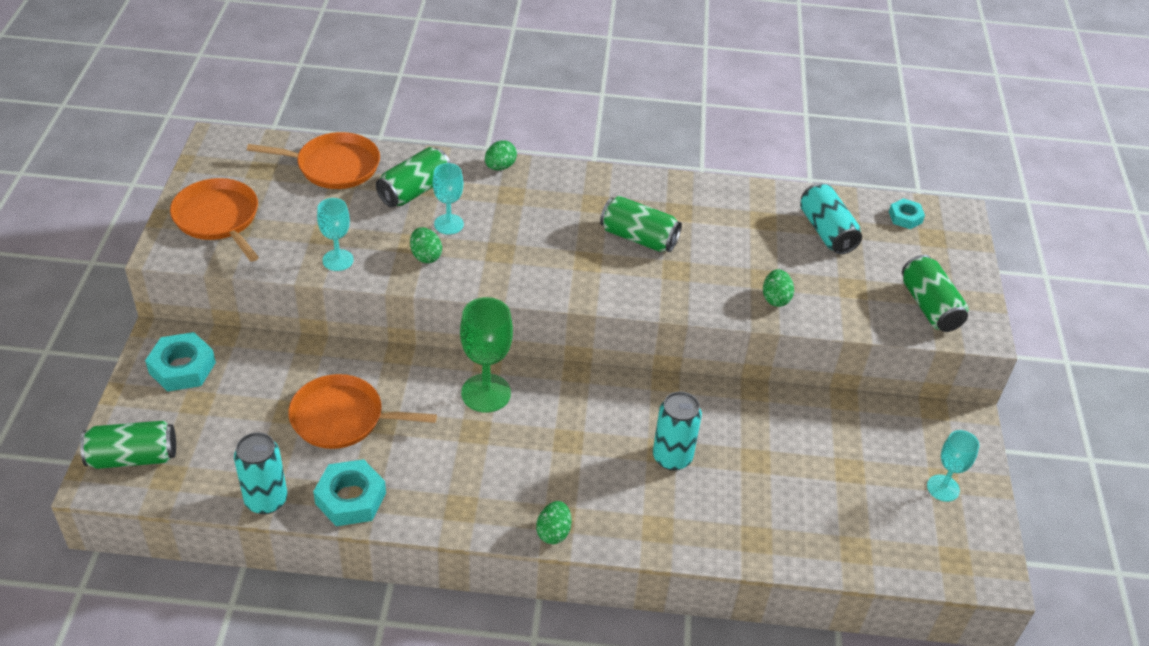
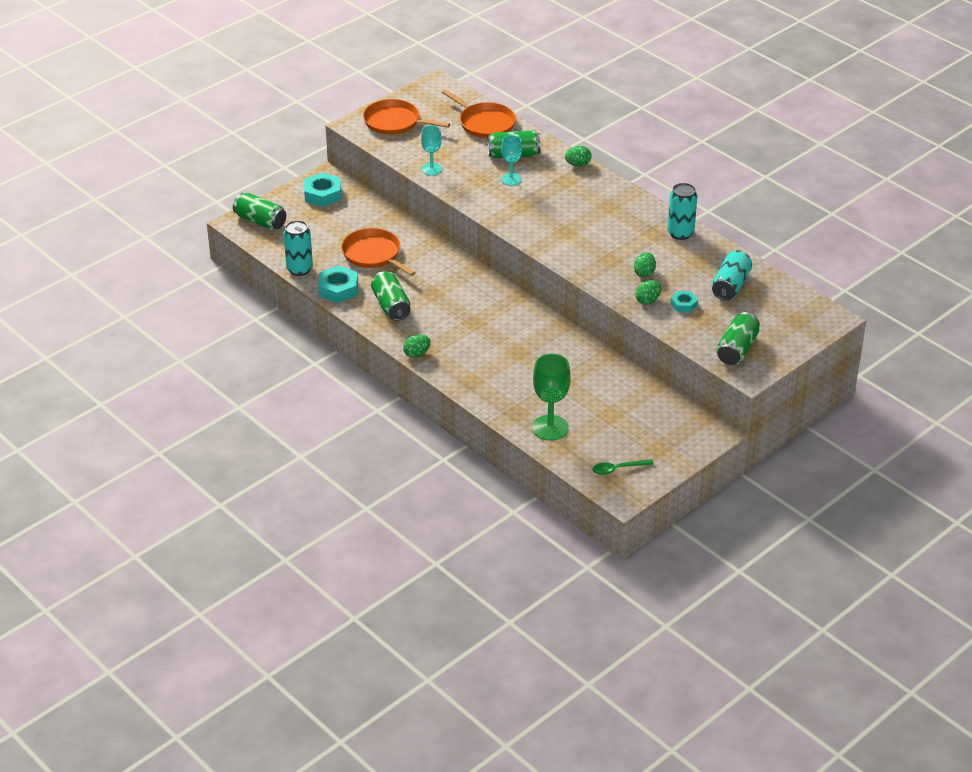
camera: 45 degrees right, 5 degrees down
(218, 218) = (395, 122): orange pan -> orange pan turned 75 degrees counterclockwise
(426, 256) = (479, 188): green egg -> green egg (644, 273)
(486, 393) = (458, 280): green goblet -> green goblet (550, 428)
(638, 238) = (610, 235): green can -> green can (391, 306)
(672, 457) = (519, 358): turquoise can -> turquoise can (680, 233)
(905, 217) = (794, 303): turquoise nut -> turquoise nut (683, 304)
(943, 488) = (652, 451): turquoise goblet -> none
(943, 539) = (618, 469): none -> green spoon

